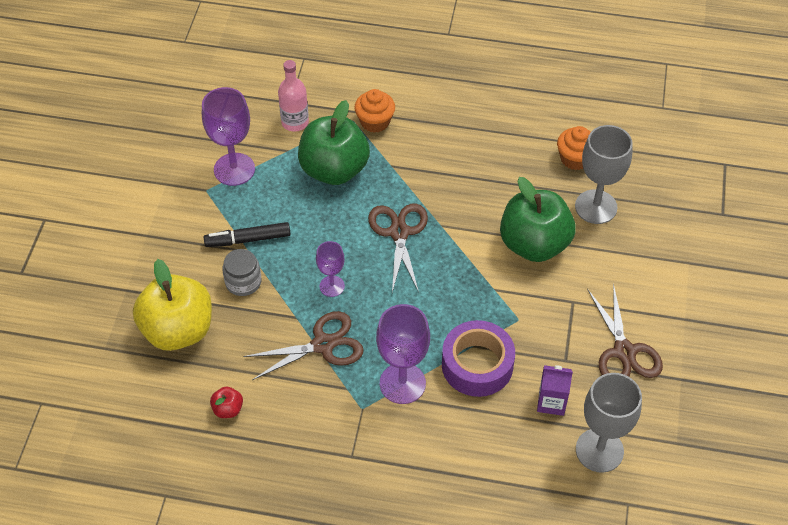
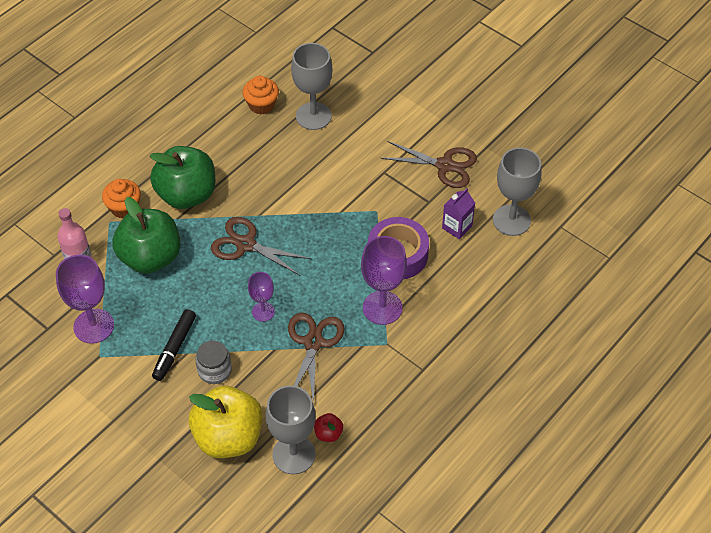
camera: 60 degrees left, 0 degrees up
(188, 392) = (293, 454): none -> grey goblet
(534, 244) = (319, 168): green apple -> green apple (187, 195)

